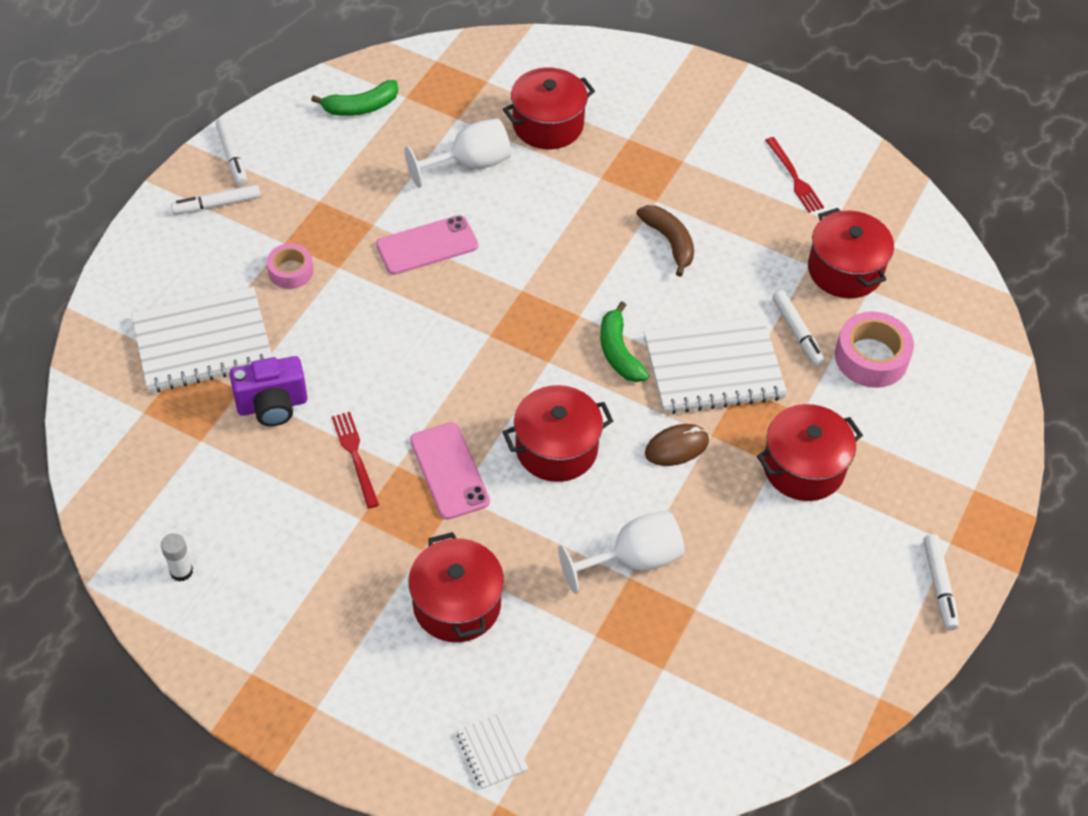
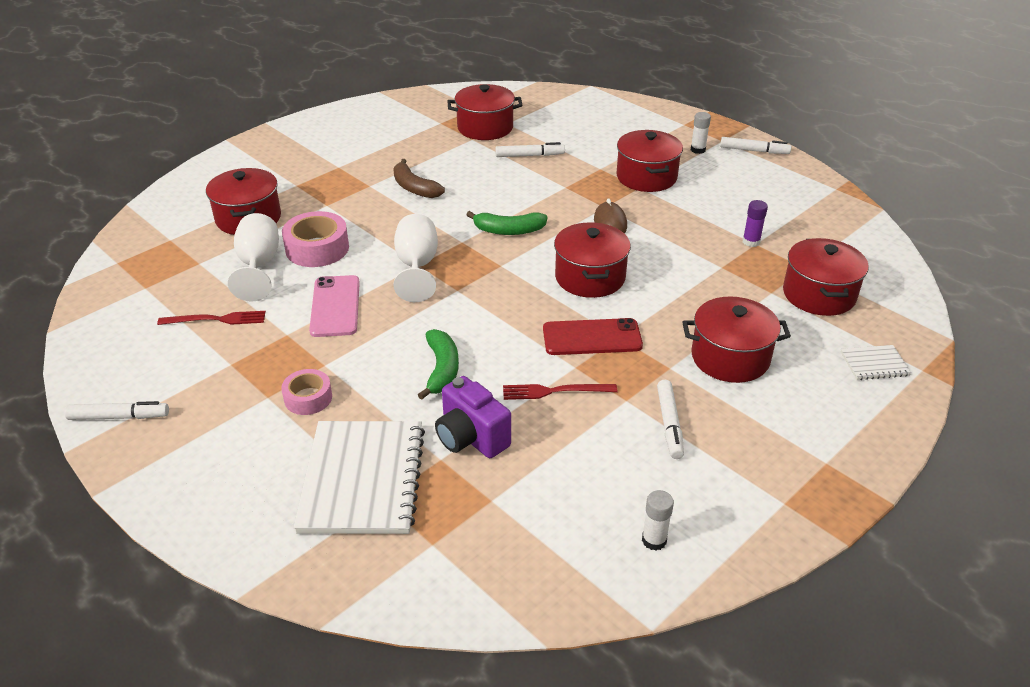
camera: 70 degrees left, 15 degrees down
(217, 205) = (178, 439): white marker -> white marker (669, 424)
(272, 405) = (471, 438): purple camera -> purple camera turned 135 degrees clockwise
(361, 107) = (132, 316): green banana -> green banana (442, 369)
(449, 471) = (592, 338): pink phone -> red phone
(609, 687) = (819, 294): none -> red pot
(633, 559) = (706, 262): white goblet -> white goblet (417, 267)
(669, 242) = (414, 188): brown banana -> brown banana turned 120 degrees counterclockwise
(697, 603) = (751, 242): none -> purple glue stick
(713, 368) = (544, 194): white notebook -> none
(794, 177) = (389, 128): red fork -> red fork (216, 319)
(871, 357) = (565, 134): pink tape -> pink tape (317, 248)
(906, 516) = (698, 150): none -> white glue stick

